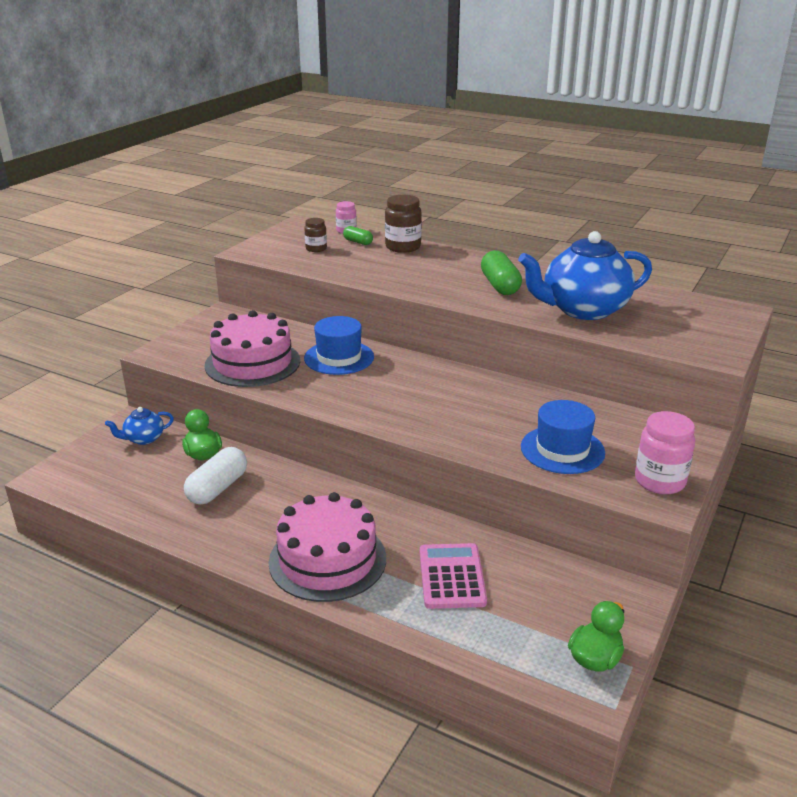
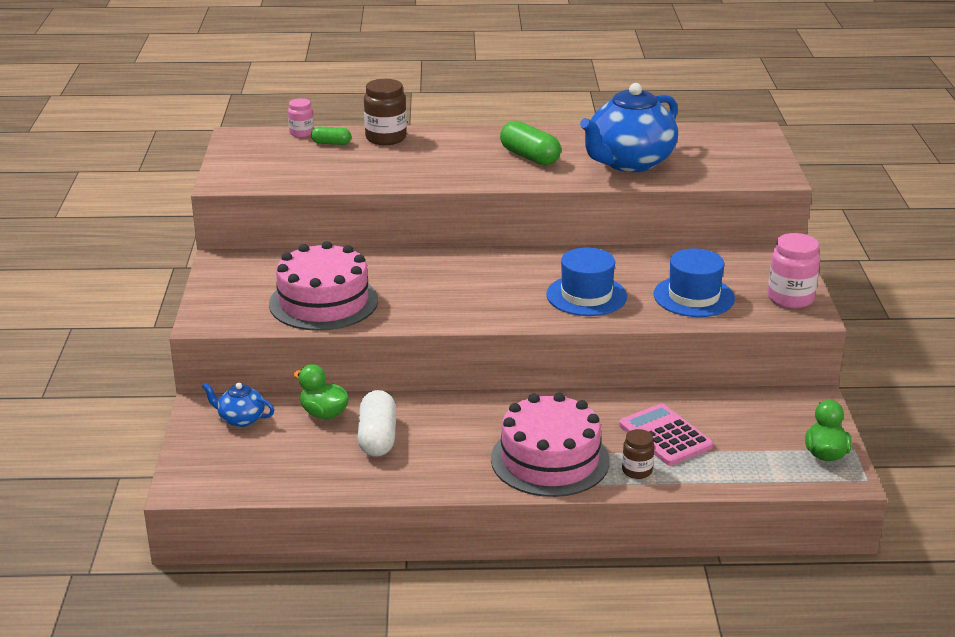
camera: 30 degrees left, 0 degrees up
(143, 439) = (240, 419): blue teapot -> blue teapot turned 75 degrees clockwise
(316, 249) = (296, 161): brown jar -> brown jar (637, 471)
(339, 358) = (405, 273): blue hat -> blue hat (586, 295)

